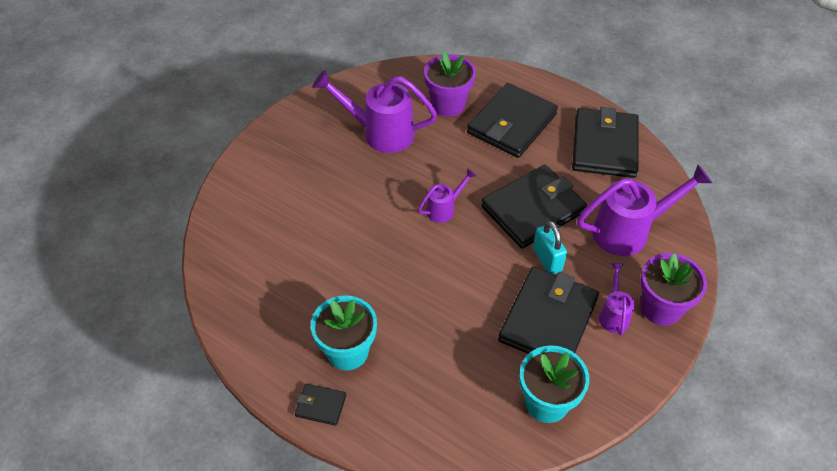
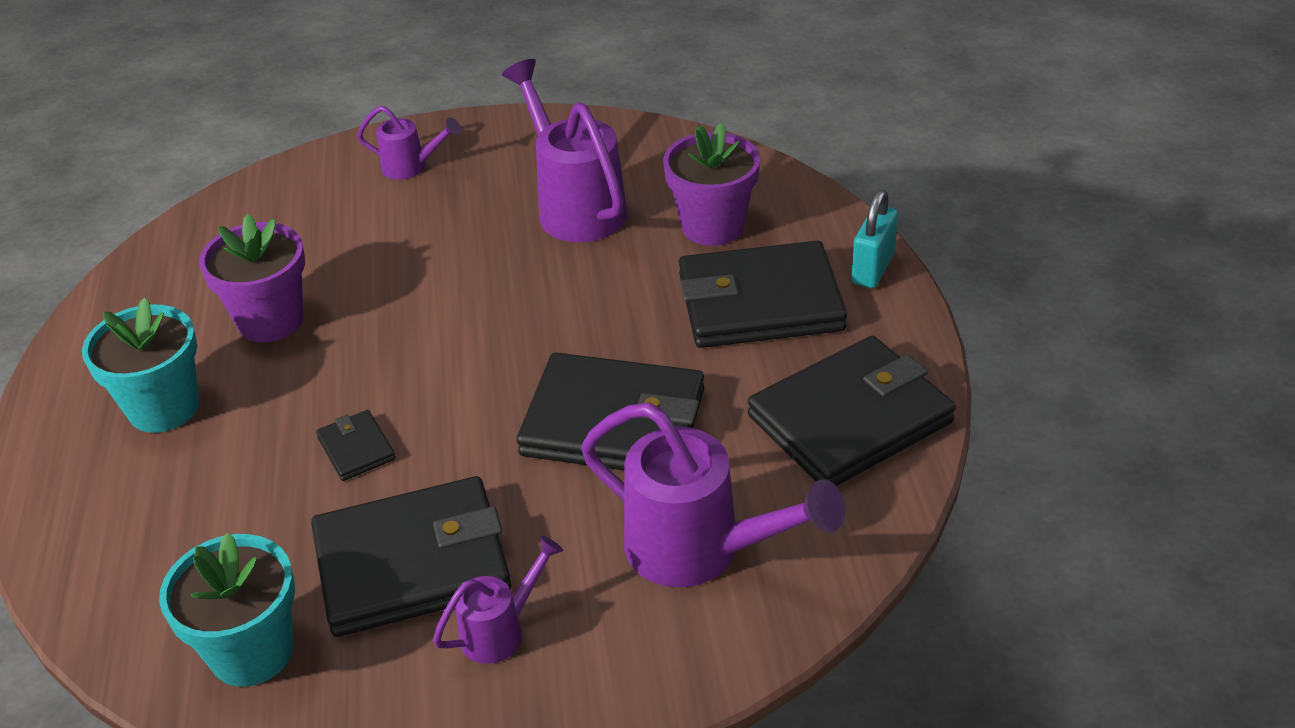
camera: 50 degrees right, 10 degrees down
(320, 406) = (56, 438): black wallet -> black wallet (356, 448)
(444, 209) = (507, 340): purple watering can -> purple watering can (411, 167)
(547, 259) = (530, 494): turquoise padlock -> turquoise padlock (872, 269)
(661, 308) = (576, 681): purple flower pot -> purple flower pot (270, 320)

